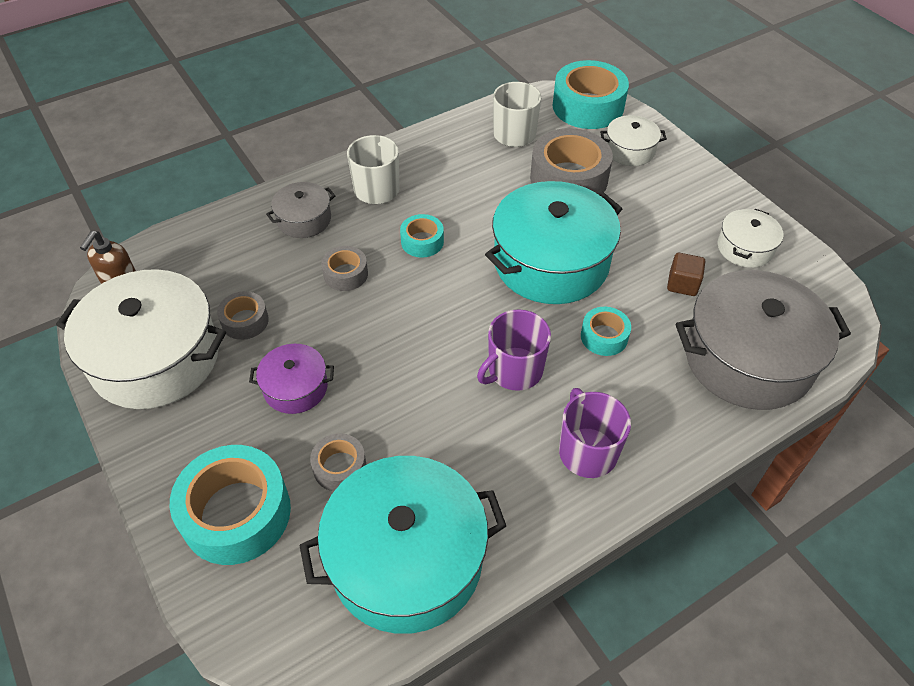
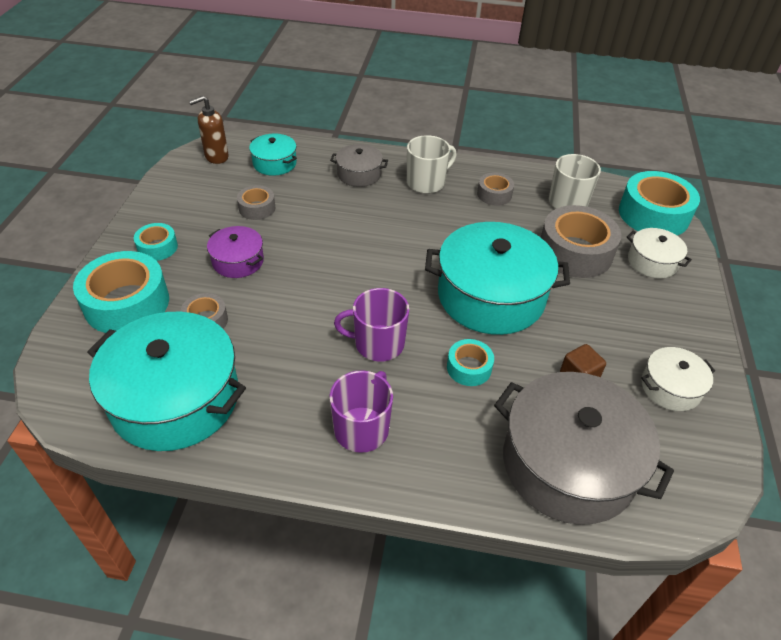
camera: 40 degrees right, 5 degrees down
(155, 358) = (190, 197): white pot -> none
(202, 261) = (274, 163): none -> turquoise pot
(345, 274) = (345, 219): grey tape -> grey tape (494, 194)
(422, 241) = (416, 229): turquoise tape -> turquoise tape (157, 247)

